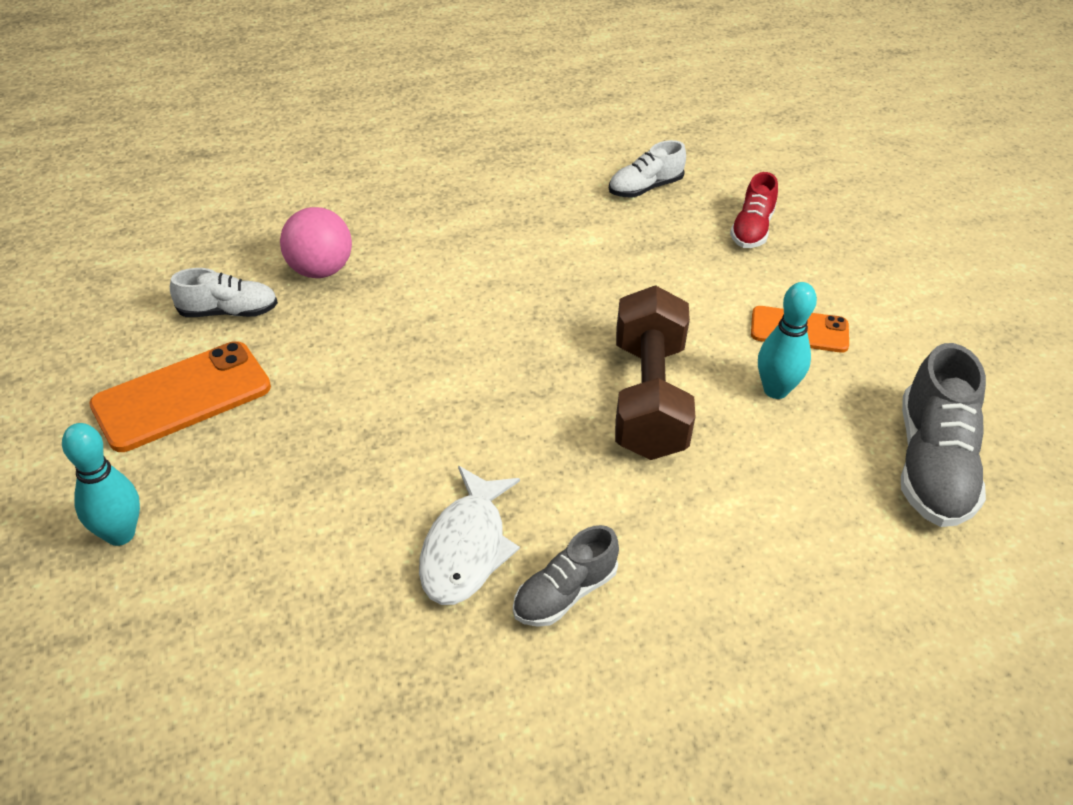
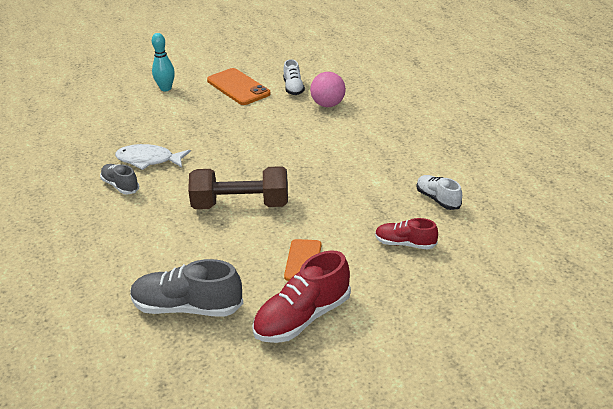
camera: 90 degrees right, 10 degrees down
(775, 390) = (249, 249): turquoise bowling pin -> none
(927, 338) = (302, 318): none -> red shoe

